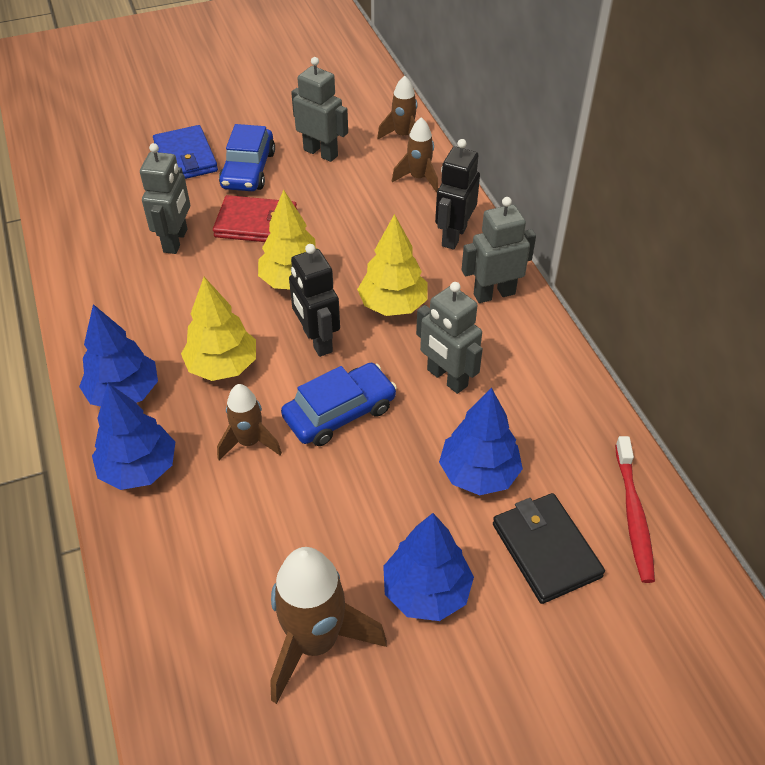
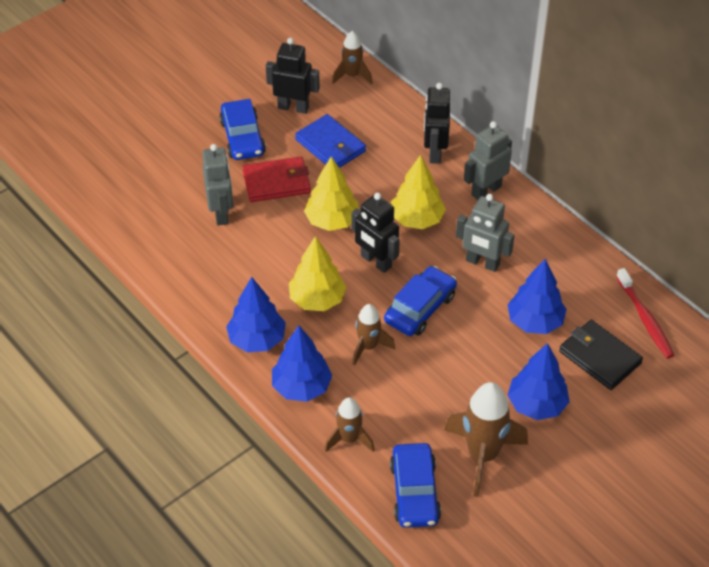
camera: 20 degrees left, 0 degrees up
(186, 157) = (183, 140): blue wallet -> blue wallet (330, 145)
(195, 665) = (414, 492): none -> blue car
(321, 153) = (293, 107): grey robot -> black robot
(418, 178) = (383, 110): brown rocket -> brown rocket (349, 439)

